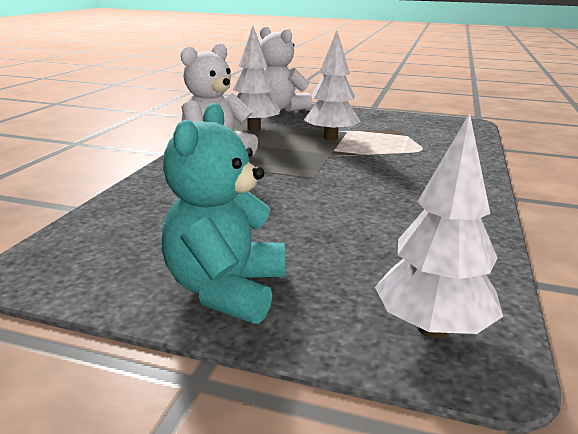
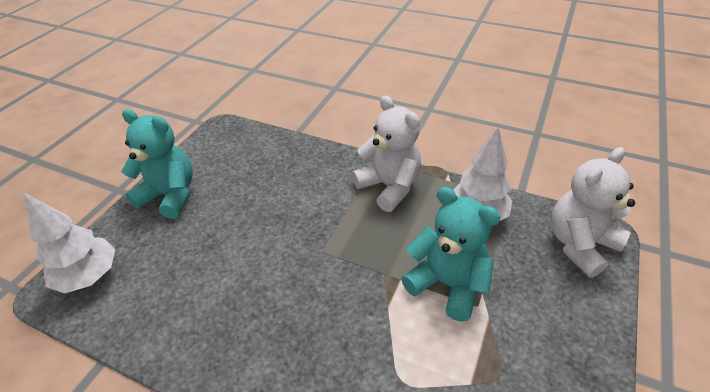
camera: 100 degrees right, 20 degrees up
(330, 138) = (447, 284): white tree -> turquoise teddy bear

